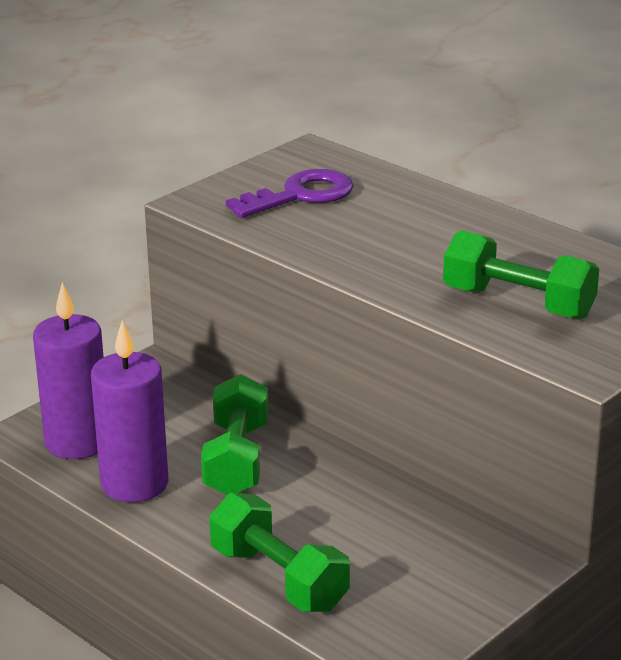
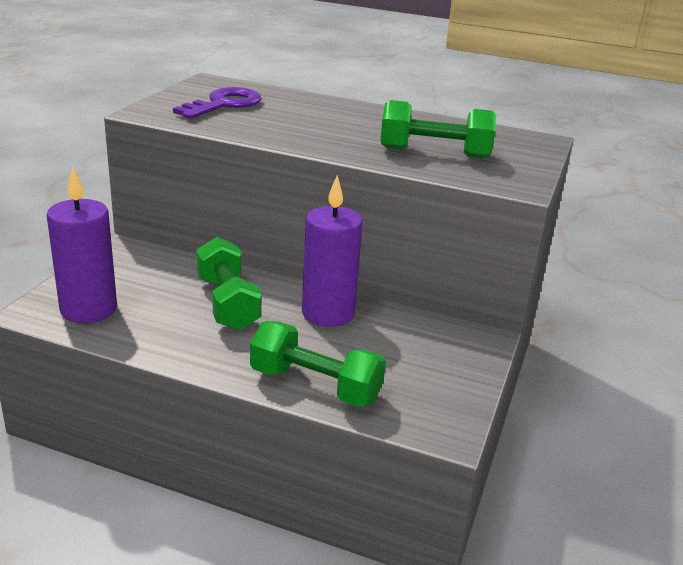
camera: 25 degrees left, 0 degrees up
(134, 484) = (154, 333): purple candle -> purple candle (328, 313)

